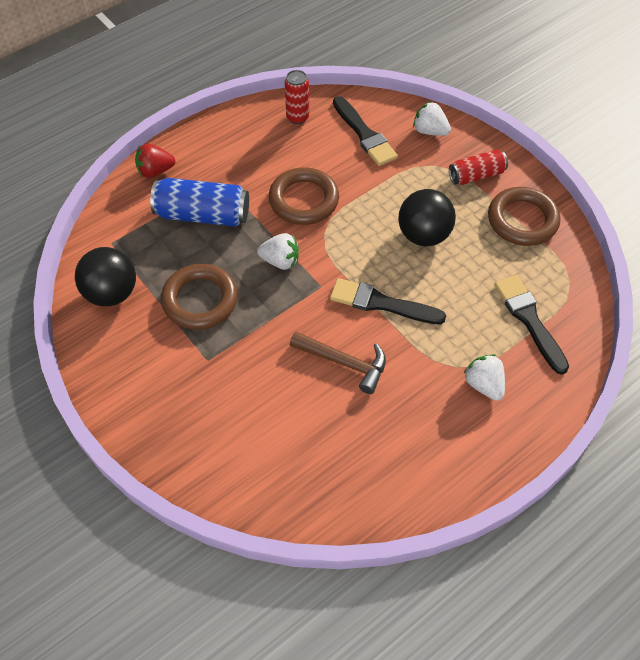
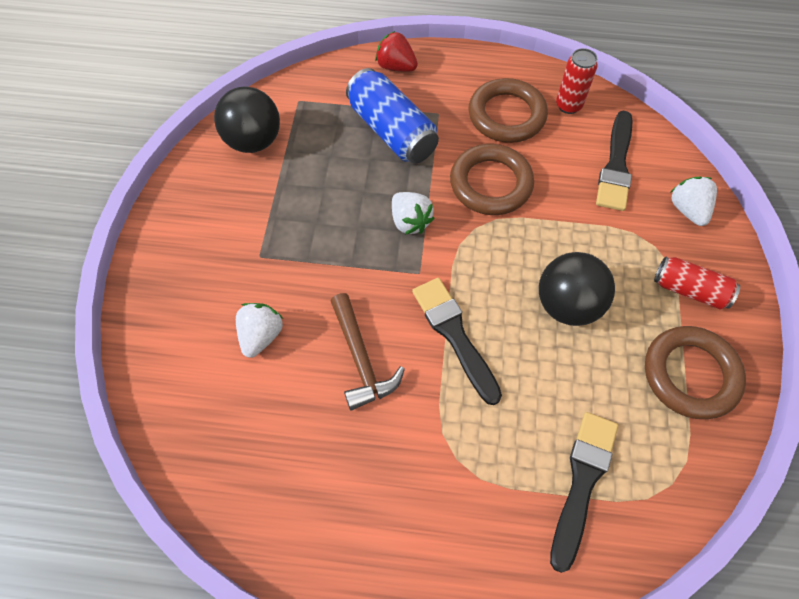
camera: 45 degrees right, 5 degrees up
(200, 300) = (309, 201): brown ring -> brown ring (506, 115)
(483, 384) = (462, 501): white strawberry -> white strawberry (261, 335)

